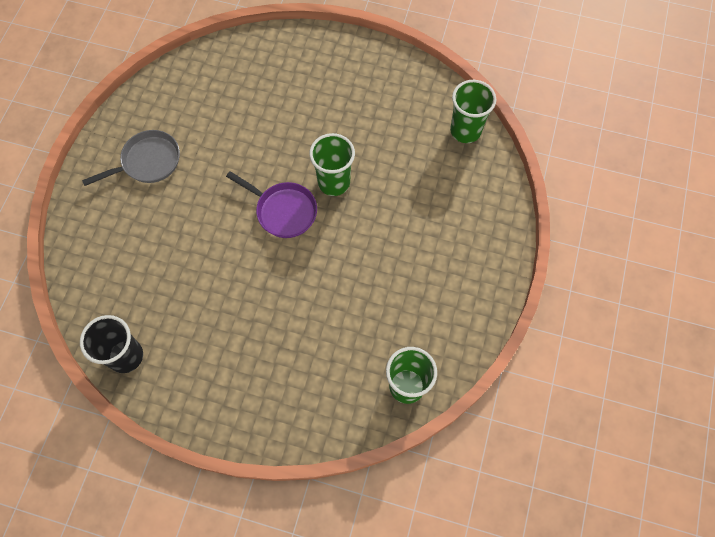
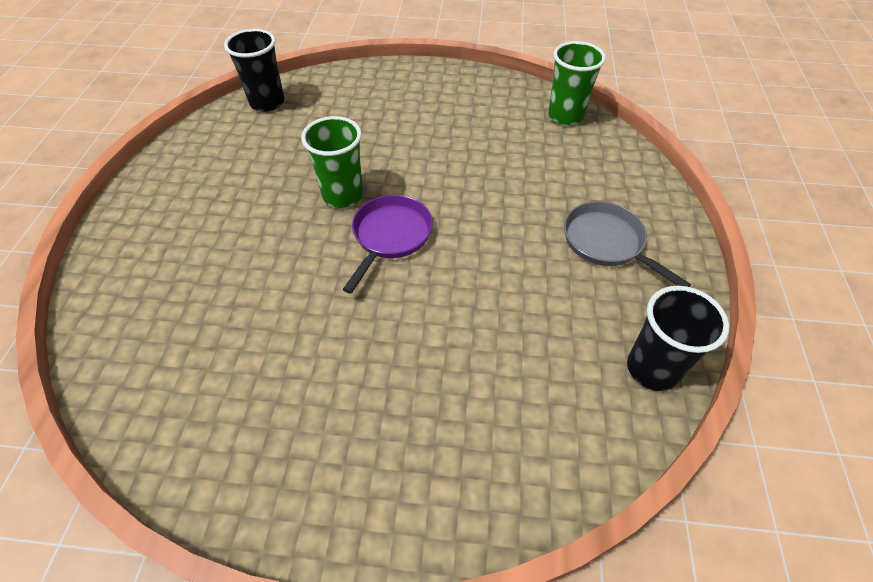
camera: 100 degrees left, 15 degrees down
(147, 162) = (326, 425): grey pan -> grey pan (607, 243)
(465, 131) = (267, 102): green cup -> black cup

